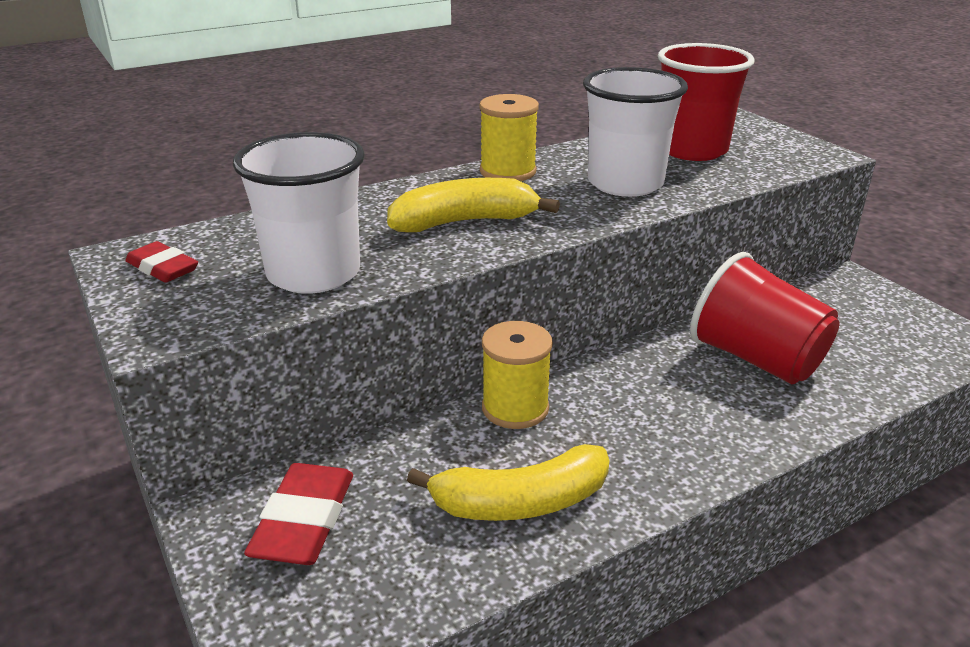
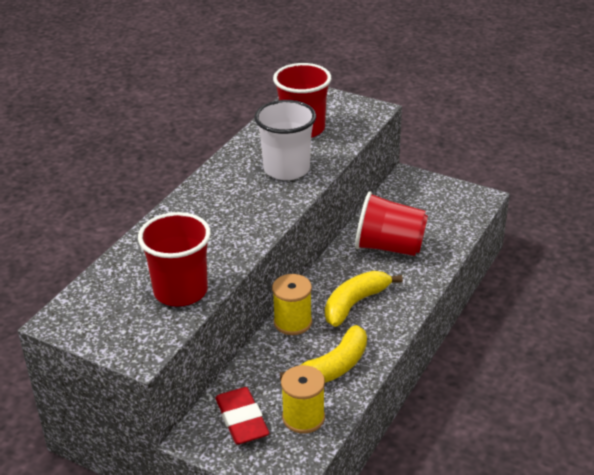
camera: 30 degrees left, 5 degrees up
(162, 268) = (93, 319): red eraser -> none
(313, 274) = (180, 291): white cup -> red cup
(464, 222) = (225, 228): yellow banana -> yellow banana (355, 304)
(508, 171) = (214, 182): yellow spool -> yellow spool (303, 417)

